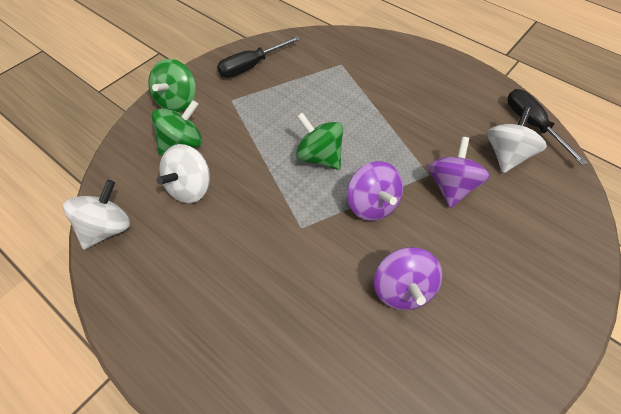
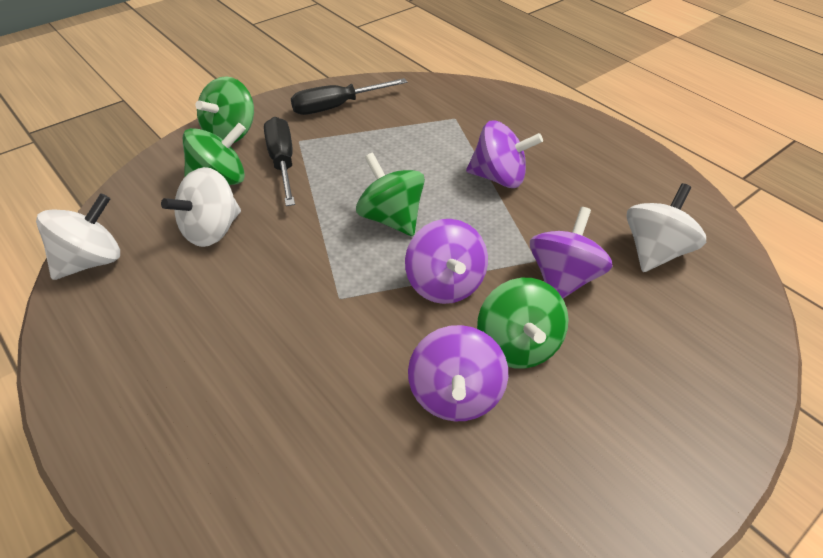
camera: 10 degrees right, 10 degrees down
(386, 111) = (499, 178): none -> purple spinning top
(434, 244) = (517, 346): none -> green spinning top
(532, 125) = (703, 220): black screwdriver -> black screwdriver (282, 162)

